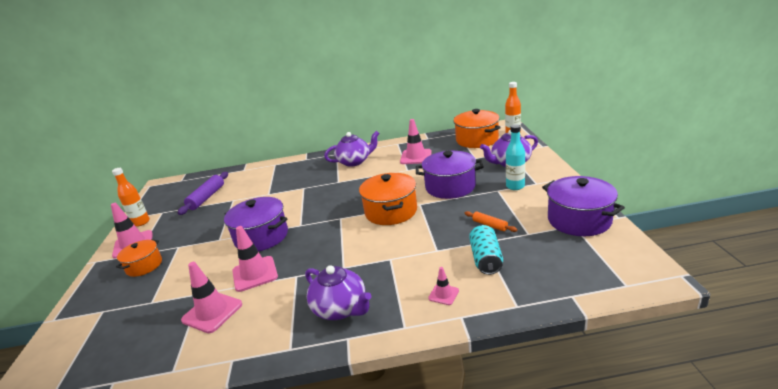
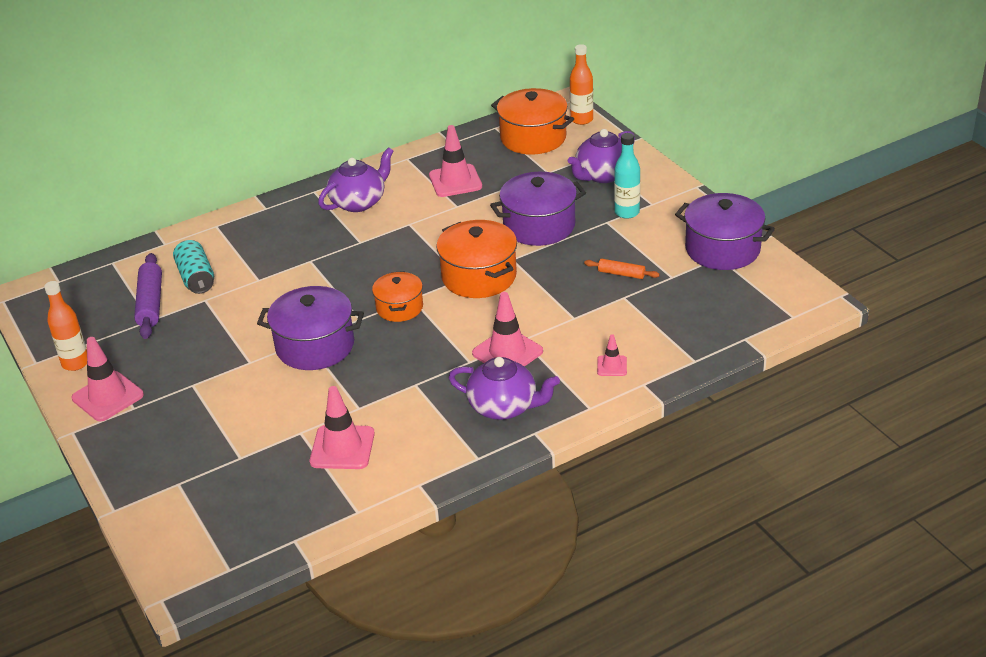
camera: 25 degrees left, 10 degrees up
(144, 266) = (169, 420): orange pot -> orange pot (399, 307)
(255, 274) = (355, 394): pink traffic cone -> pink traffic cone (507, 352)
(486, 259) = (638, 317): turquoise can -> turquoise can (196, 278)

